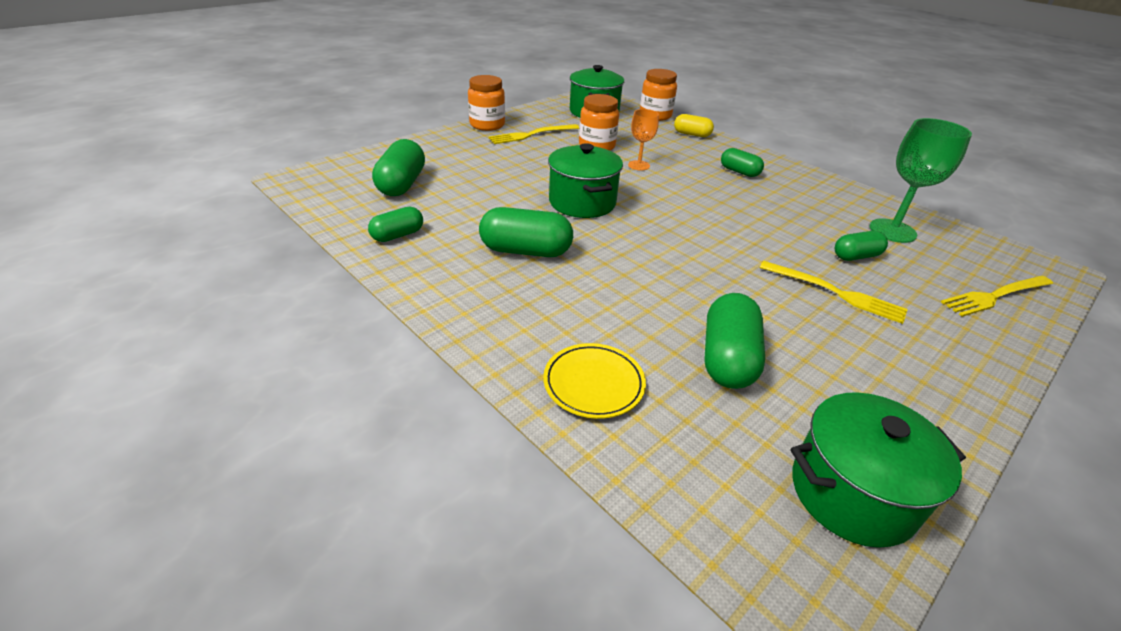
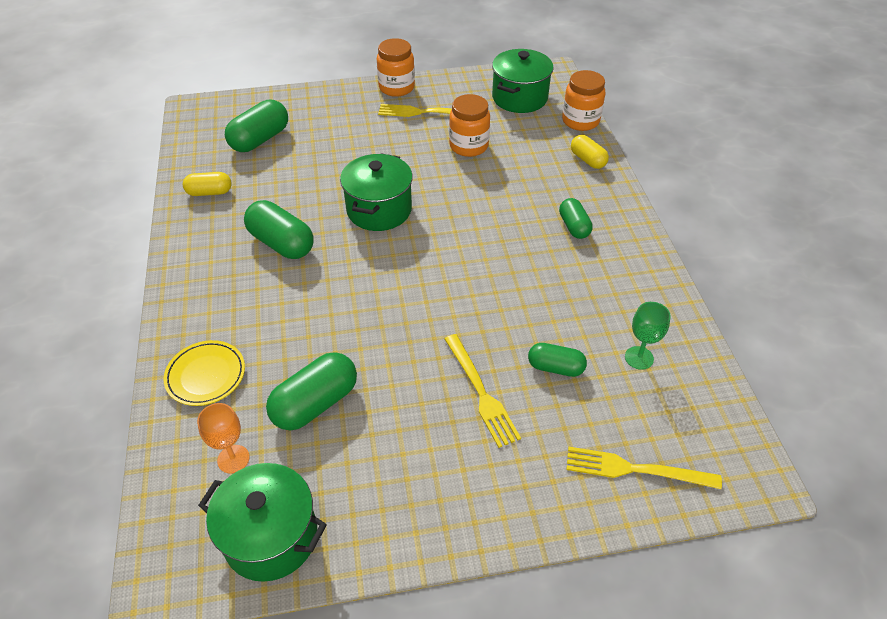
camera: 35 degrees right, 10 degrees up
(398, 235) = (209, 192): green capsule -> yellow capsule
(639, 165) = (480, 184): orange goblet -> orange goblet (233, 459)
(892, 231) = (639, 358): green goblet -> green goblet, size x0.58

